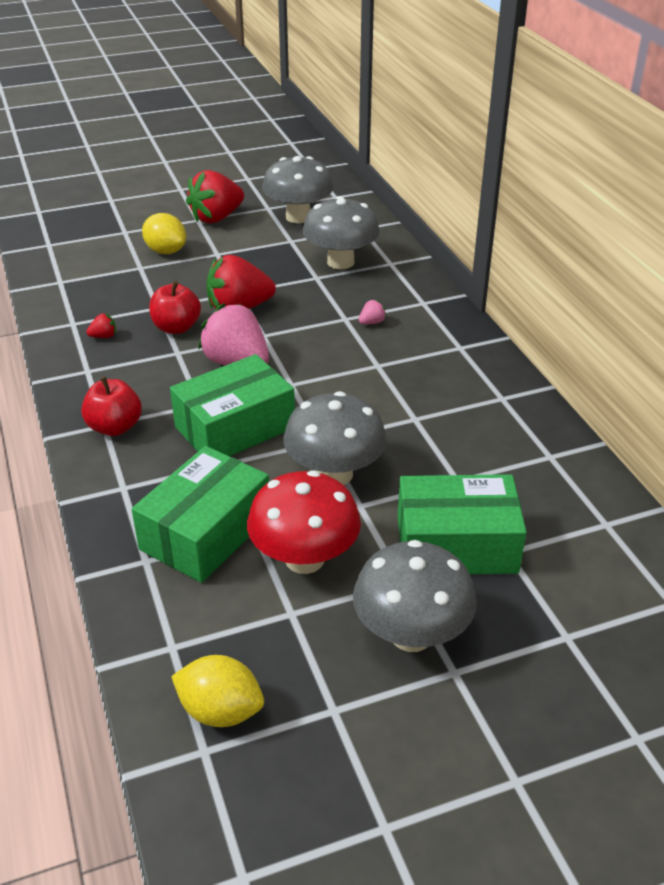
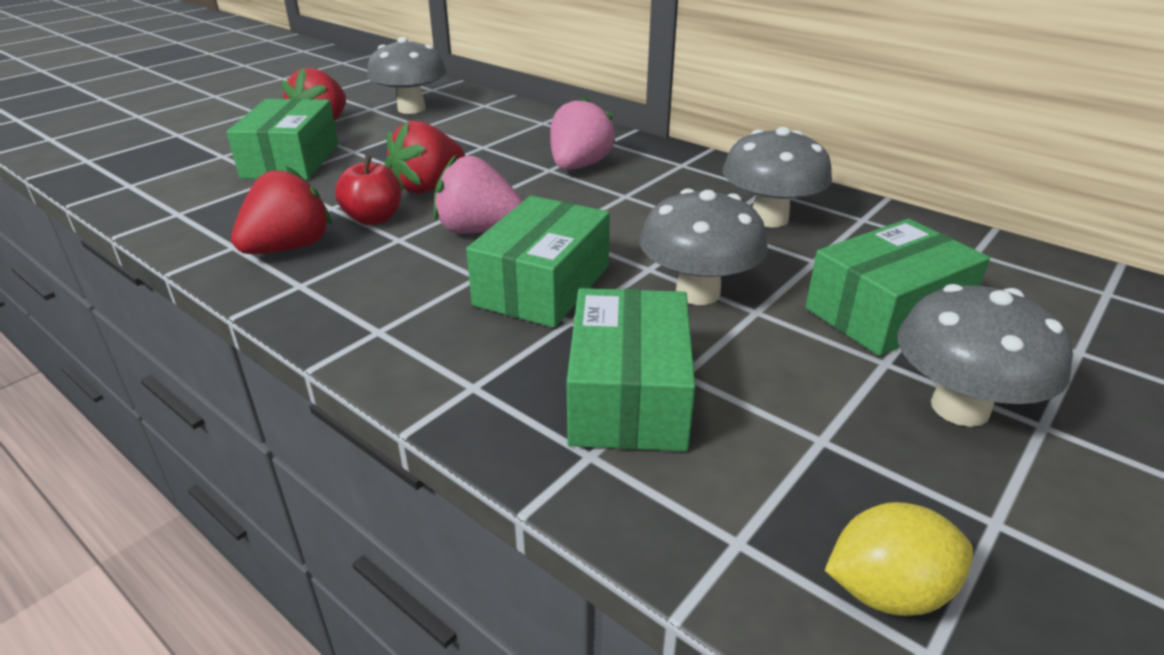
camera: 30 degrees left, 5 degrees down
(104, 336) = (289, 248): red strawberry -> red strawberry, size x2.43
(115, 427) = (395, 329): red apple -> none
(166, 251) = (291, 160): yellow lemon -> green box
(304, 559) = (766, 380): red mushroom -> none
(340, 262) = (493, 131): grey mushroom -> grey mushroom (769, 218)
(372, 322) = (579, 166): pink strawberry -> pink strawberry, size x2.43

